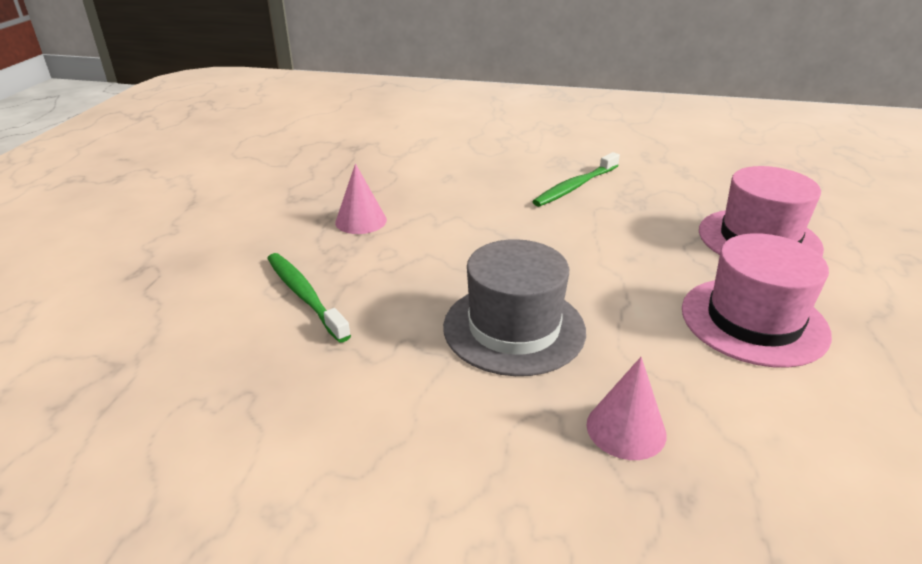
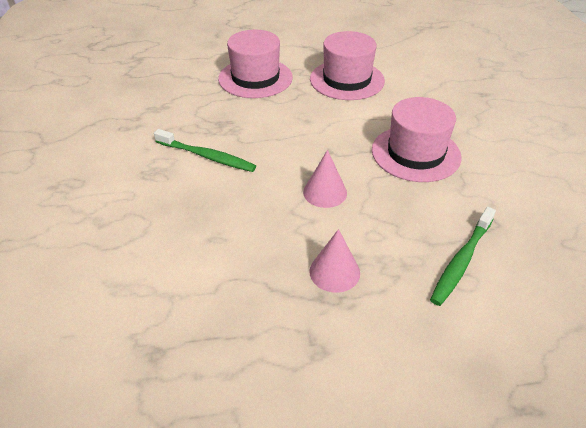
camera: 110 degrees left, 10 degrees up
(514, 328) = (415, 153): grey hat -> pink hat
(626, 429) = (459, 109): pink cone -> pink cone (325, 192)

